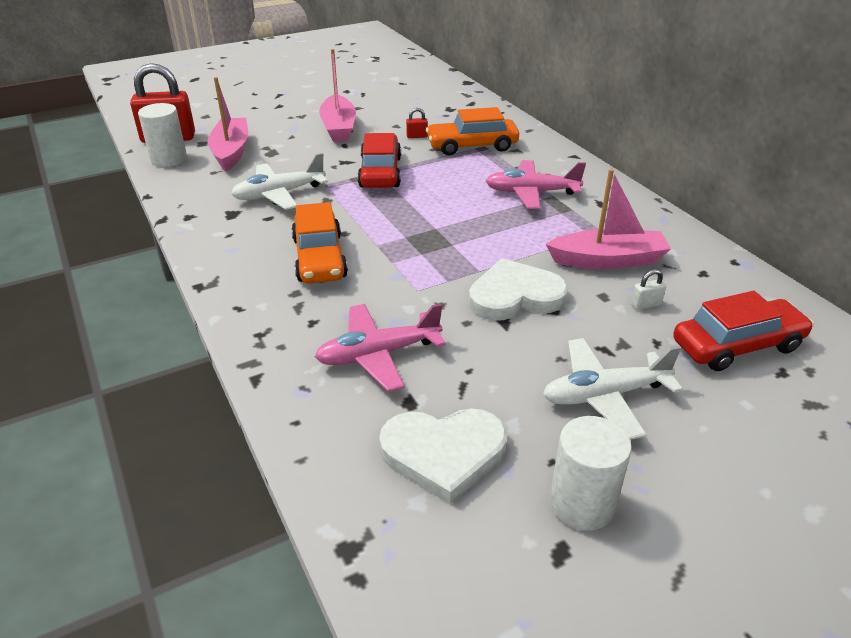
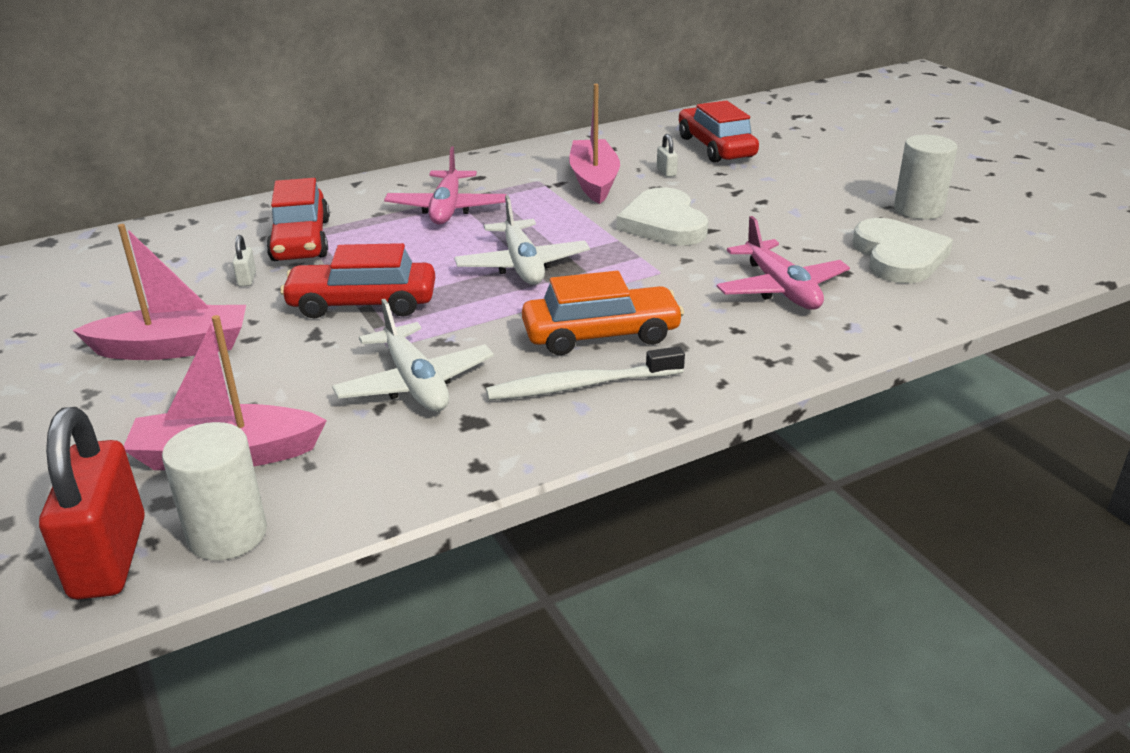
camera: 90 degrees left, 5 degrees down
(255, 249) = (581, 386): none -> white toothbrush
(417, 136) = (247, 279): red padlock -> white padlock
(472, 146) = (301, 240): orange car -> red car
(604, 395) = (797, 195): white plane -> white plane (522, 265)

